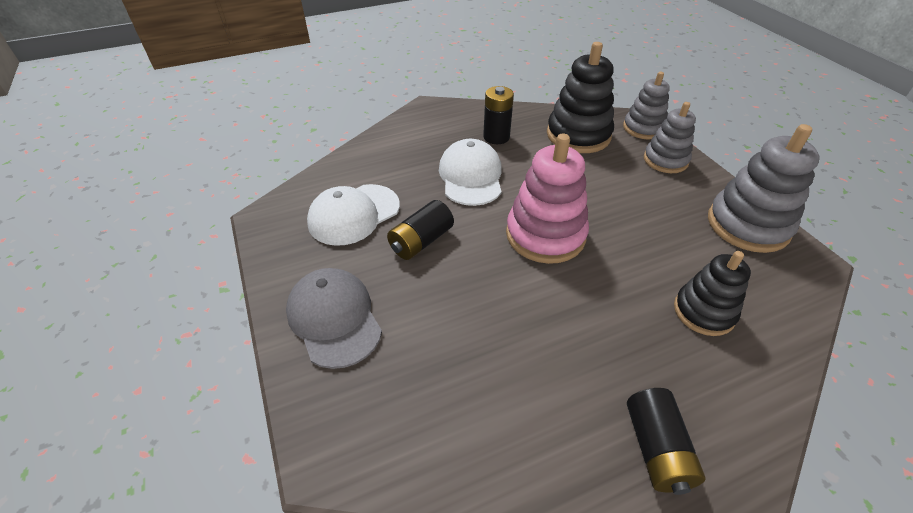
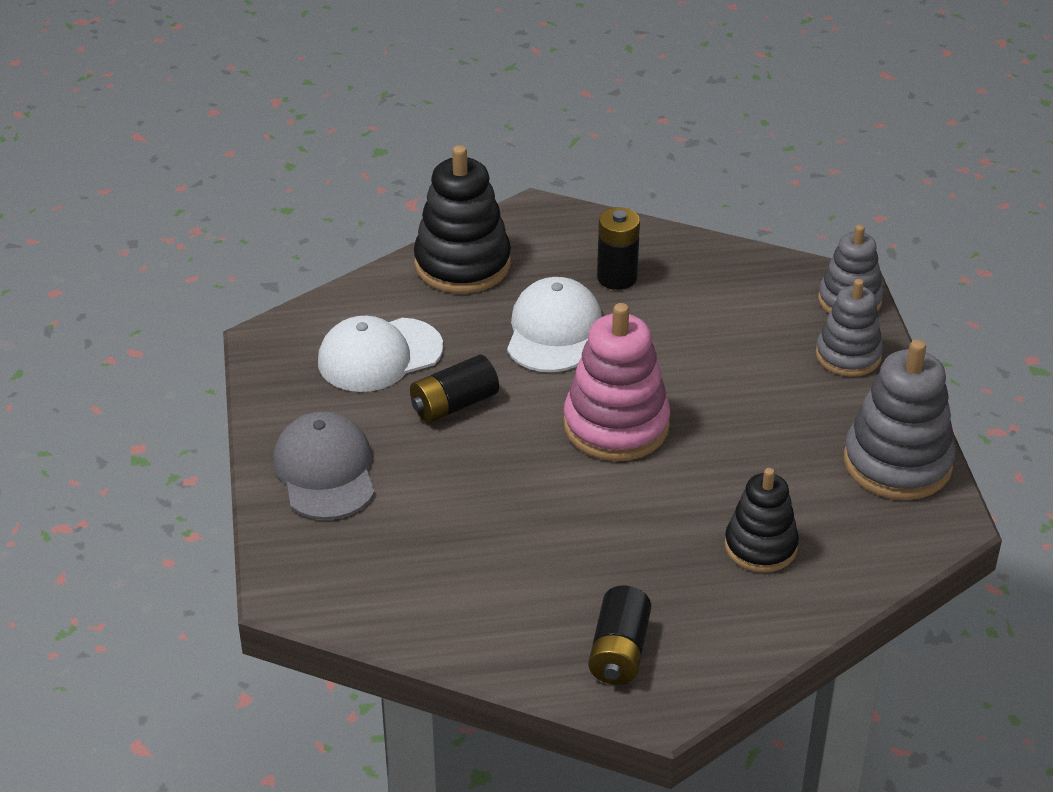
camera: 15 degrees right, 5 degrees down
(578, 135) = (741, 295): black stacking toy -> black stacking toy (462, 264)

